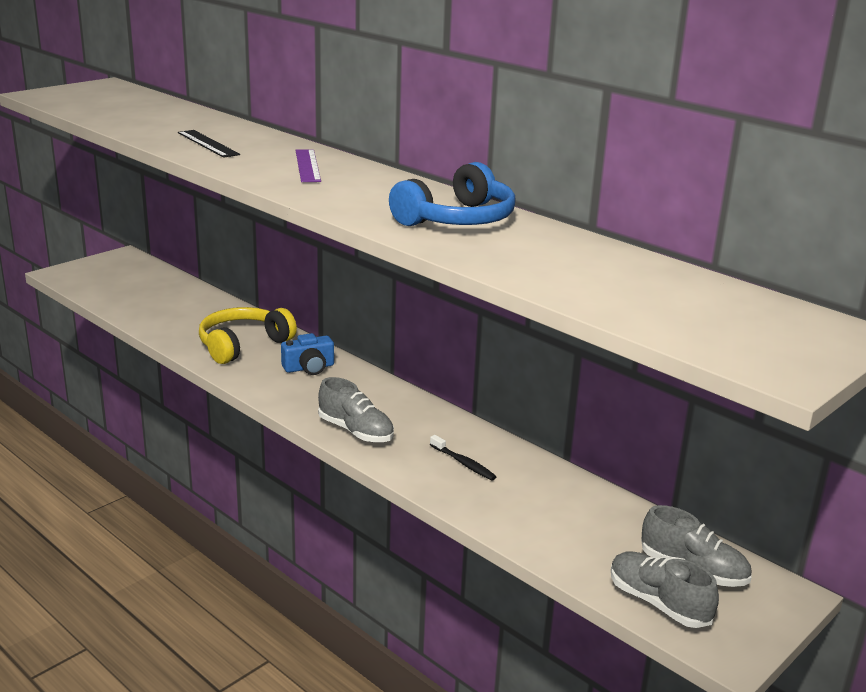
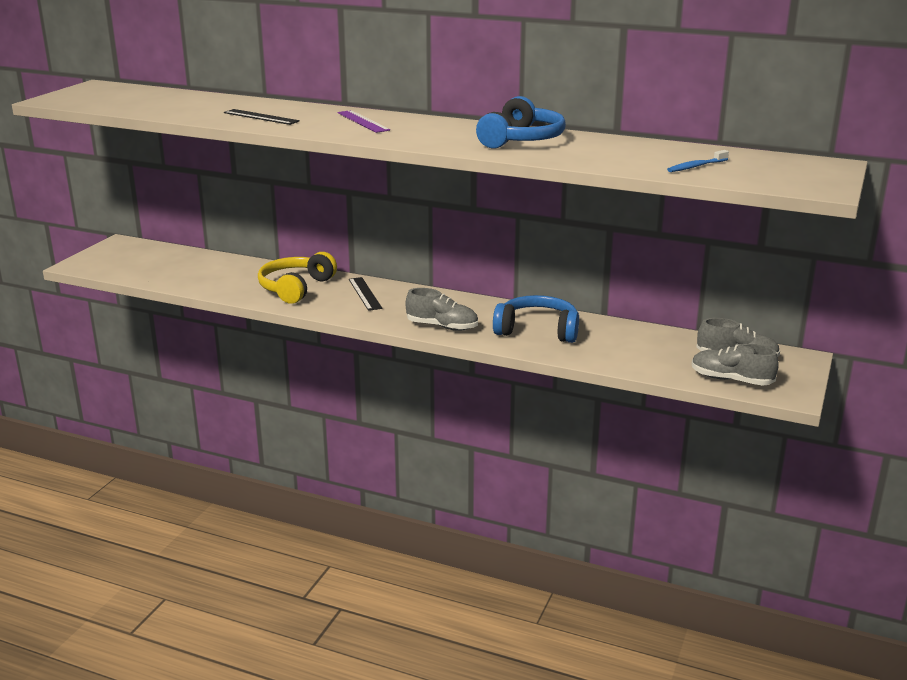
camera: 20 degrees left, 0 degrees up
(309, 368) = (365, 293): blue camera -> black ruler
(463, 463) = (537, 330): black toothbrush -> blue headphones
(637, 299) = (696, 166): none -> blue toothbrush

